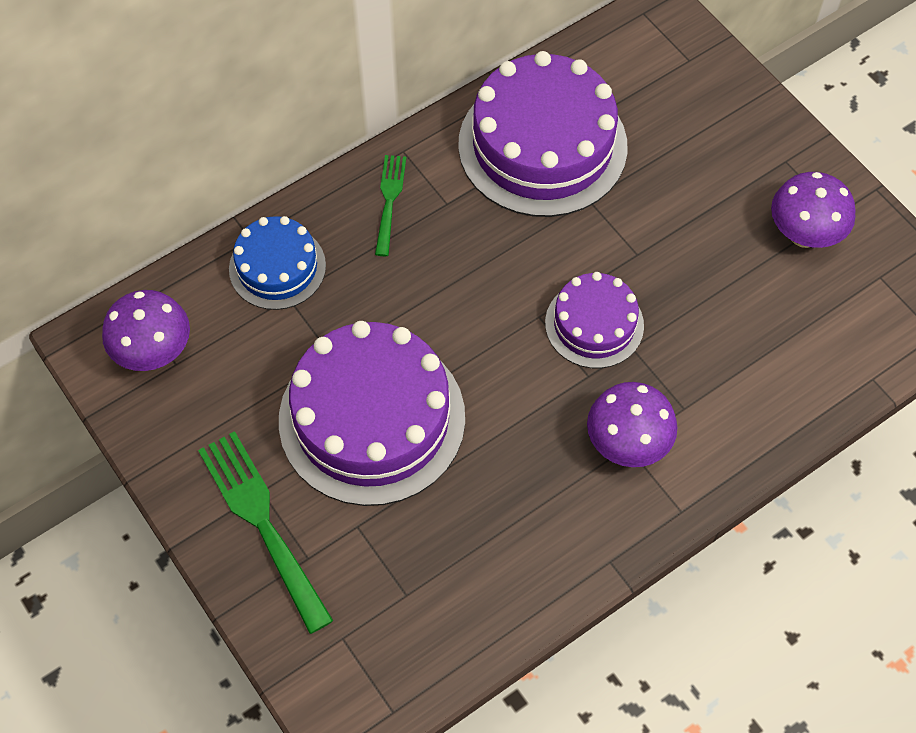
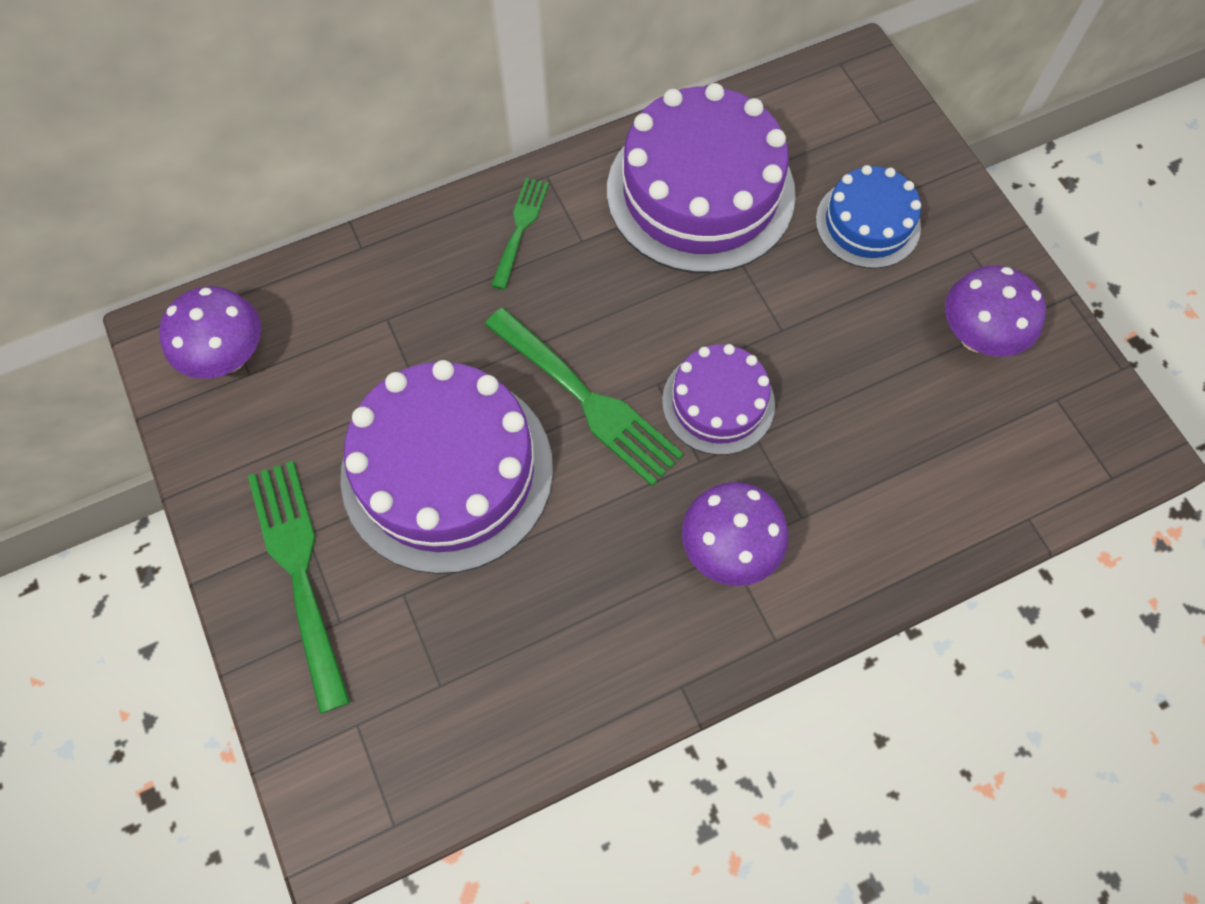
camera: 10 degrees right, 5 degrees up
(277, 267) = (382, 283): blue cake -> blue cake (867, 223)
(481, 339) = (588, 400): none -> green fork

